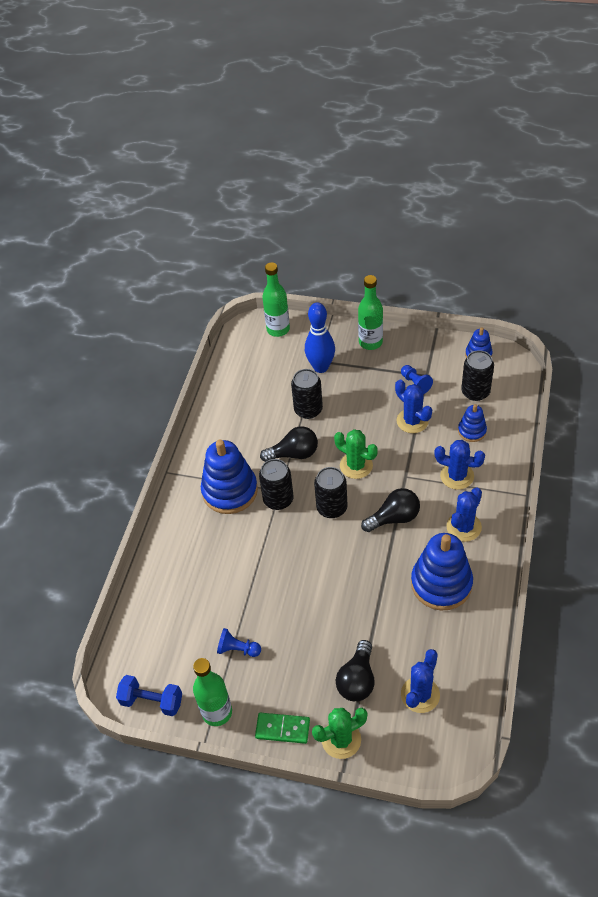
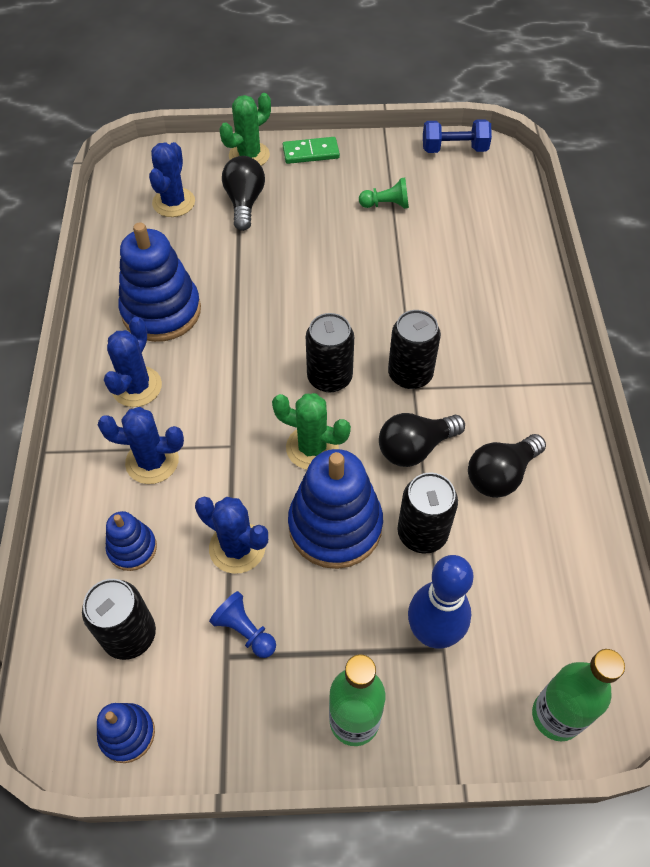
camera: 160 degrees right, 5 degrees up
(217, 712) = (383, 153): green bottle -> none
(230, 491) = (485, 373): blue stacking toy -> blue stacking toy (335, 526)
(238, 649) = (386, 205): blue pawn -> green pawn
(394, 518) = (237, 380): black light bulb -> black light bulb (500, 475)

